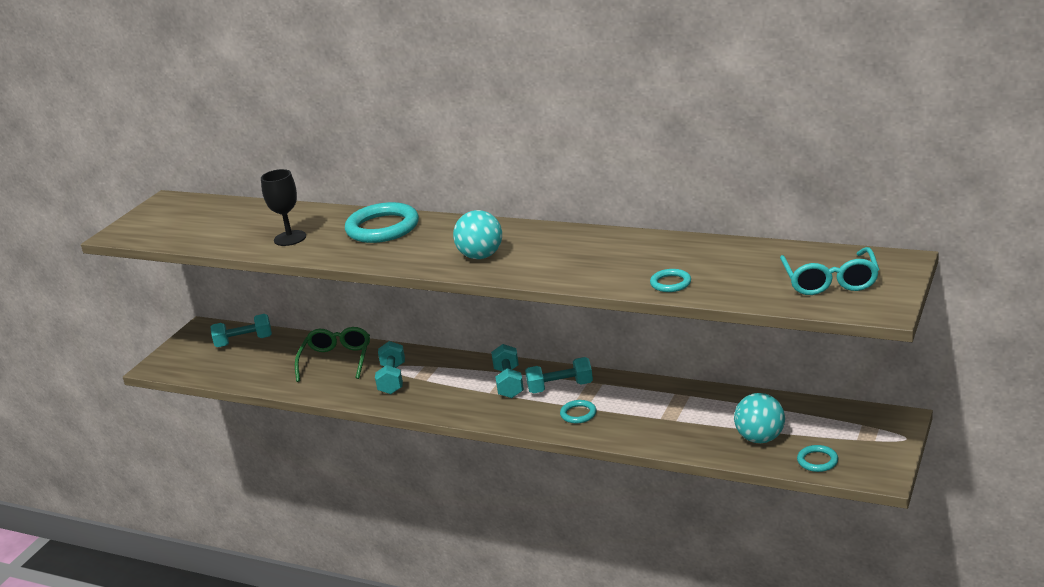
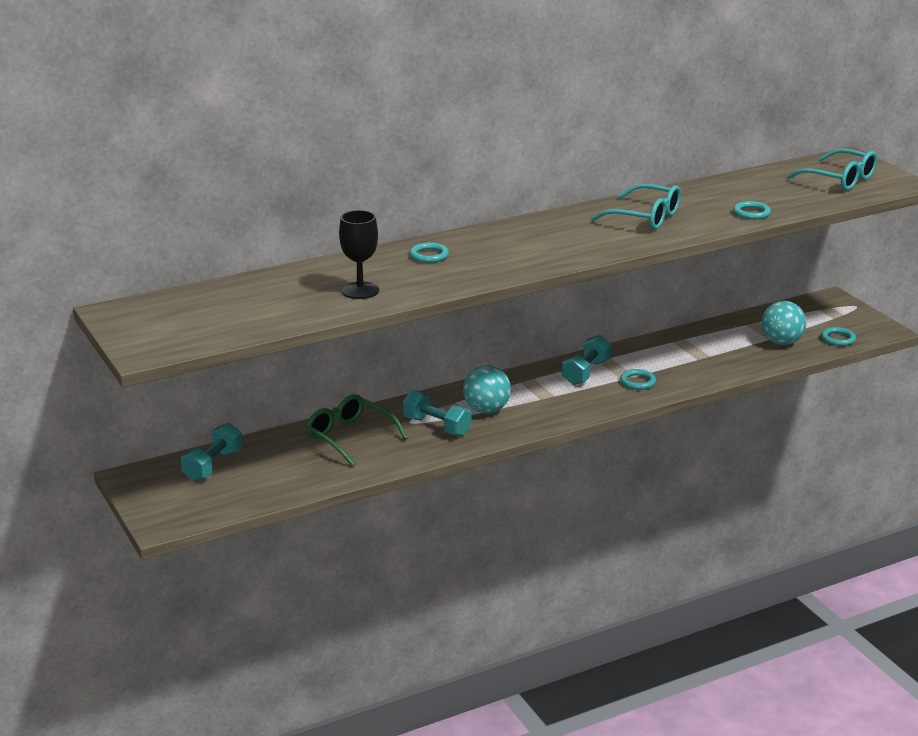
camera: 55 degrees left, 0 degrees up
(382, 228) = (429, 255): turquoise ring -> turquoise ring, size x0.48
(481, 256) = (572, 244): turquoise ball -> turquoise ball (486, 410)
(509, 383) = (540, 387): turquoise dumbbell -> none
(582, 254) = (645, 217): none -> turquoise glasses

